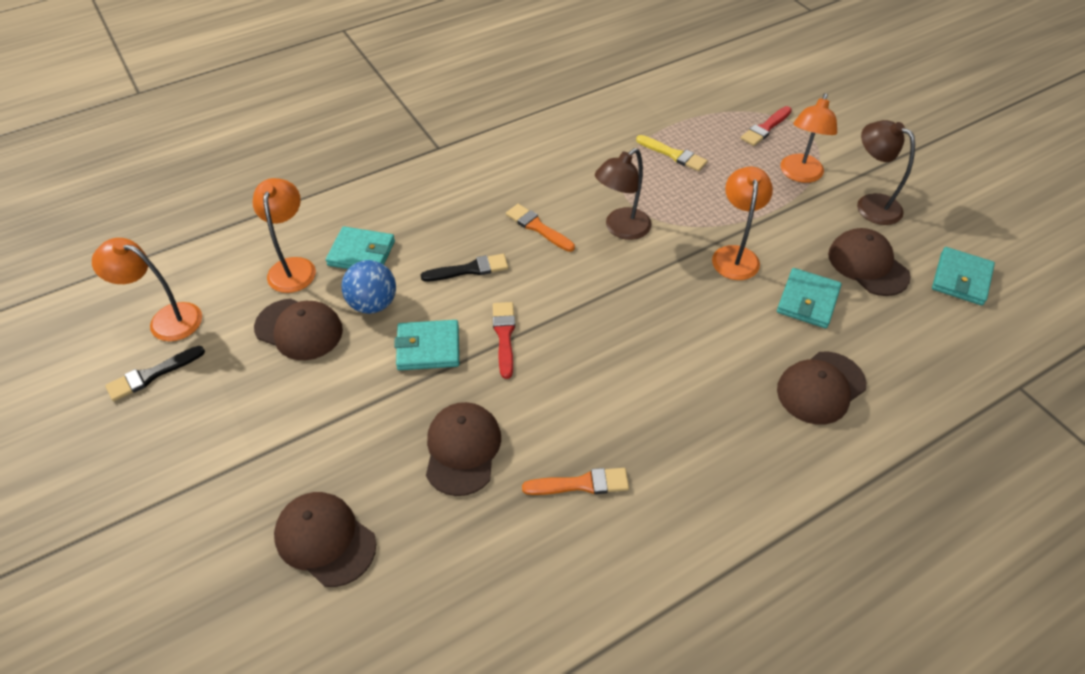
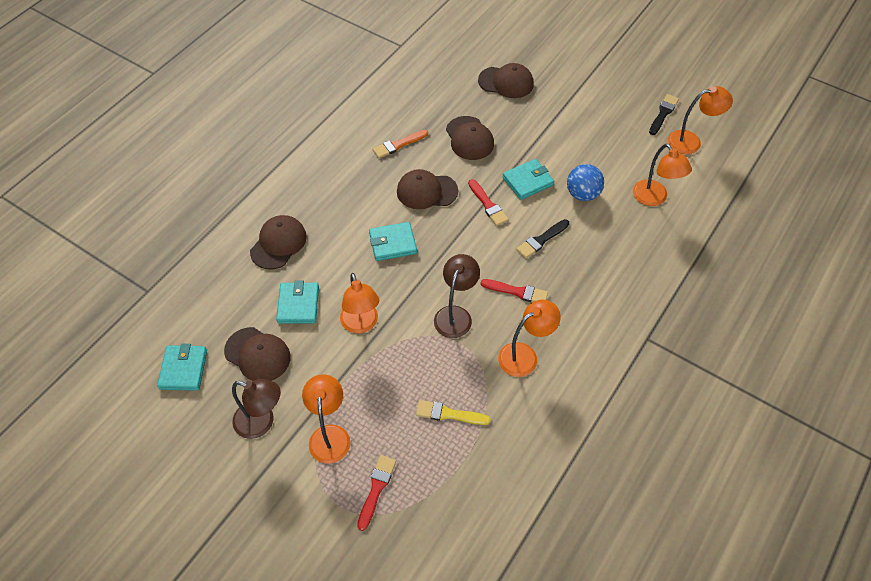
camera: 155 degrees right, 5 degrees up
(299, 329) = (611, 164): brown cap -> brown cap (426, 191)
(361, 253) = (621, 224): turquoise wallet -> turquoise wallet (393, 243)
(538, 227) = (517, 292): orange brush -> red brush
(570, 173) = (524, 355): none -> orange lamp

